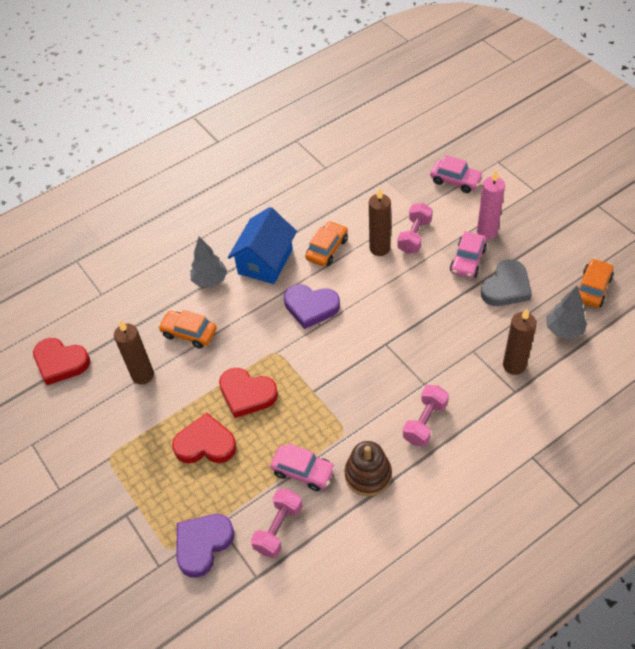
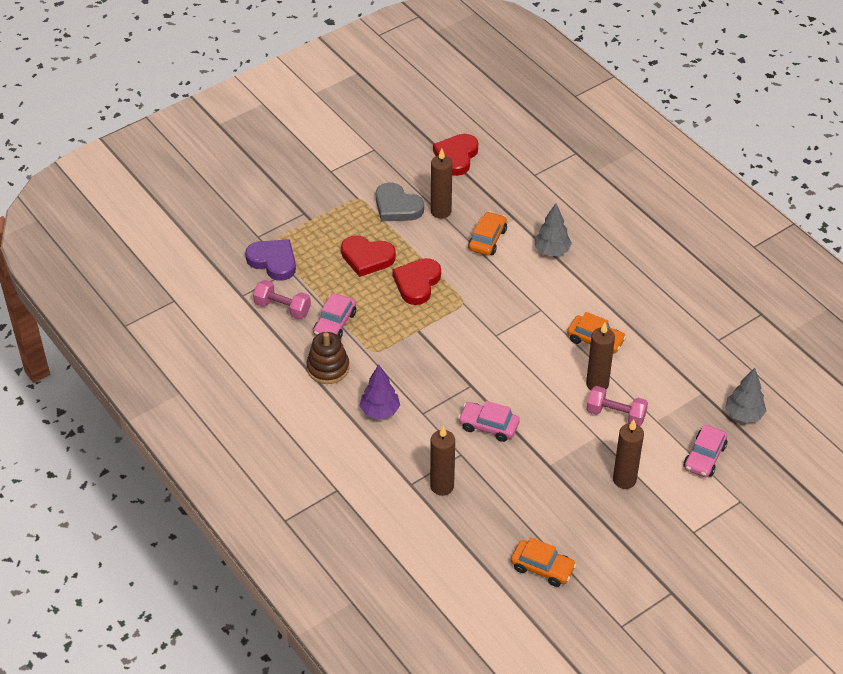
camera: 85 degrees right, 5 degrees down
(205, 444) = (367, 258): red heart -> red heart turned 105 degrees clockwise
(265, 261) = (577, 291): blue house -> none
(311, 307) = (518, 328): purple heart -> none
(425, 422) = (380, 411): pink dumbbell -> purple tree
(468, 260) = (581, 459): pink car -> pink car (488, 426)
(487, 232) = (624, 480): pink candle -> brown candle
(506, 287) = (544, 490): grey heart -> grey heart (397, 206)
(564, 330) = (485, 534): grey tree -> grey tree (743, 415)

